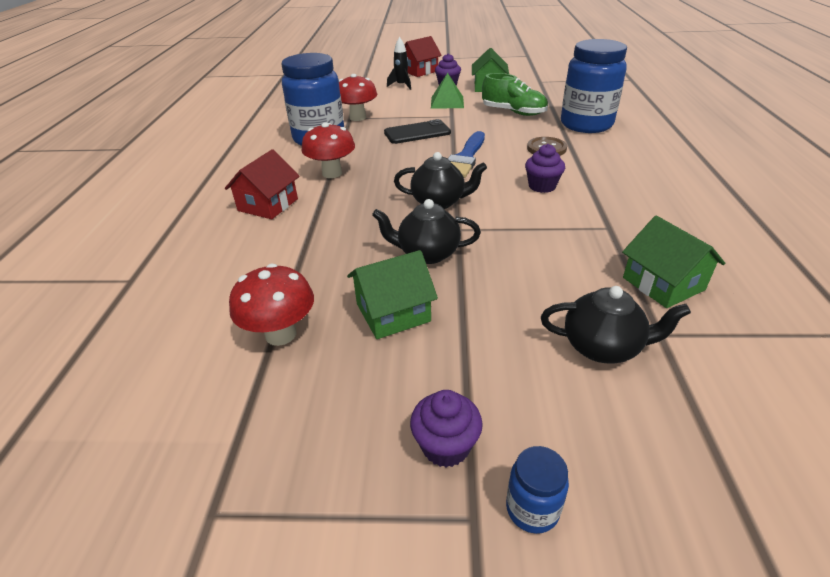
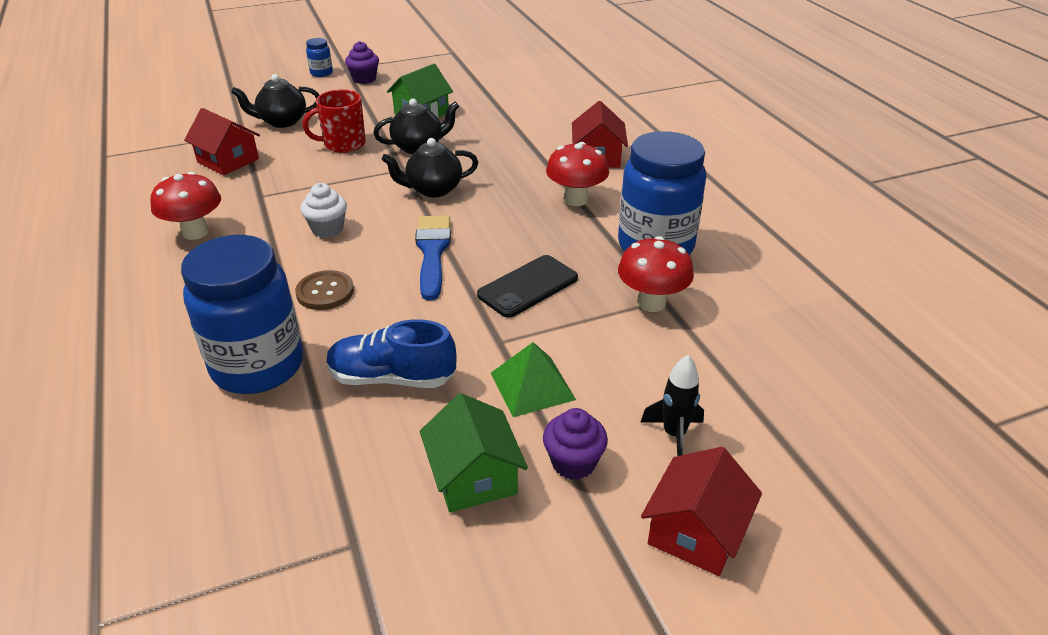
camera: 155 degrees right, 0 degrees up
(281, 334) = (483, 94): red mushroom -> red mushroom (195, 232)
(513, 112) = (392, 378): green shoe -> blue shoe
(514, 278) = (343, 144): none -> red mug
(542, 186) = (327, 229): purple cupcake -> white cupcake
(663, 284) = (228, 160): green house -> red house

